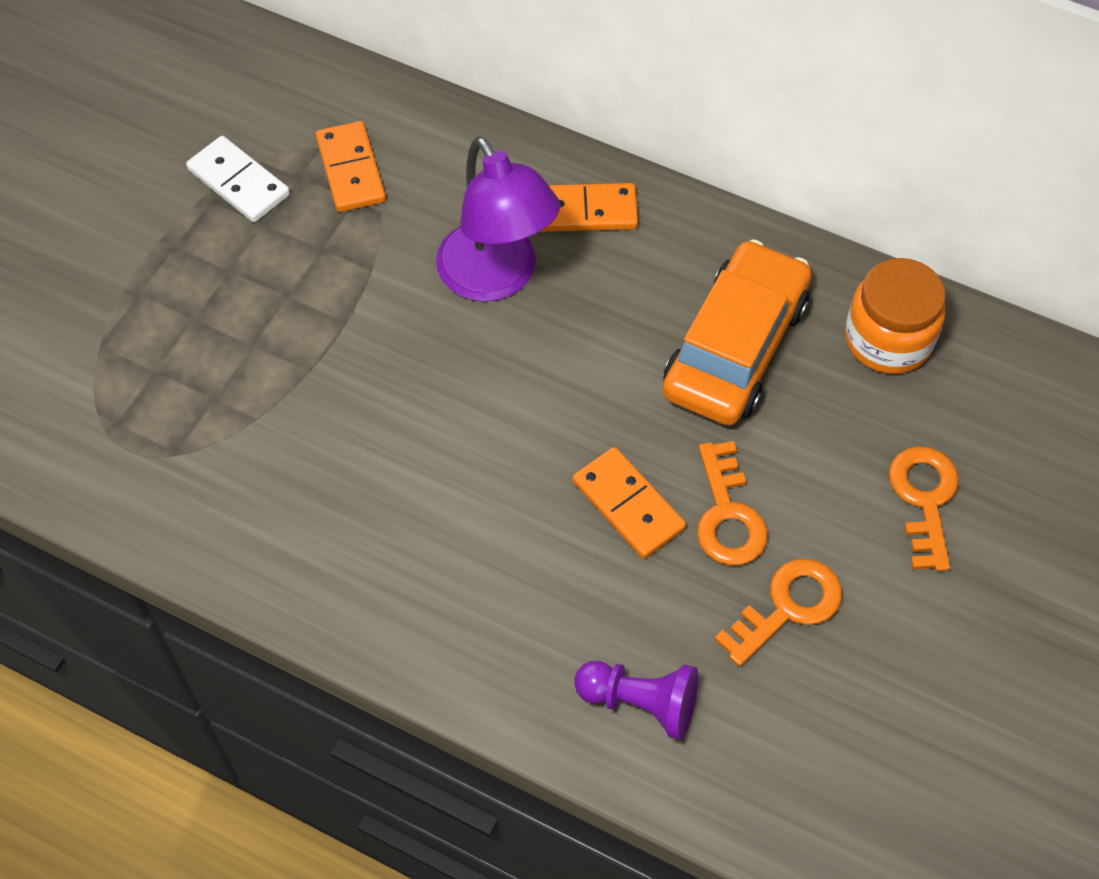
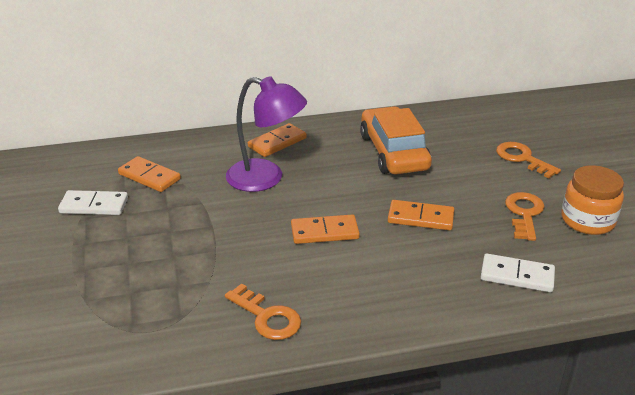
camera: 40 degrees left, 25 degrees down
(472, 437) = (324, 232): none -> orange domino
(640, 703) = (517, 276): purple pawn -> white domino
(727, 514) = (462, 199): orange key -> orange key (267, 317)
(888, 339) = (445, 124): orange jar -> orange jar (587, 220)

